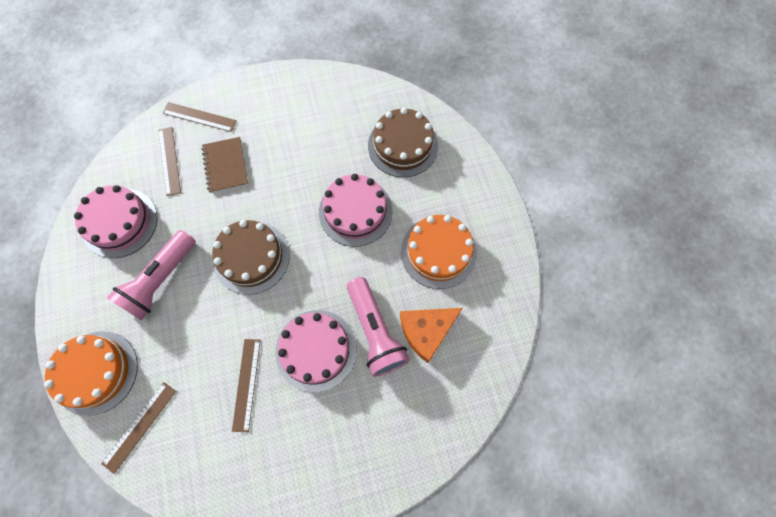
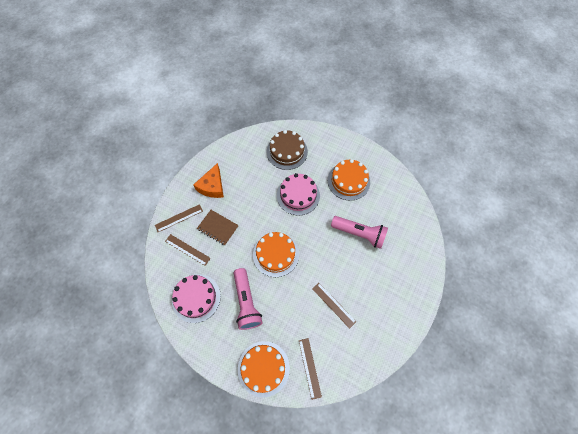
camera: 45 degrees left, 5 degrees down
(251, 257) = (276, 254): brown cake -> orange cake
(316, 350) = (345, 263): pink cake -> none
(426, 331) = (378, 215): orange cheese -> orange cheese (212, 186)

